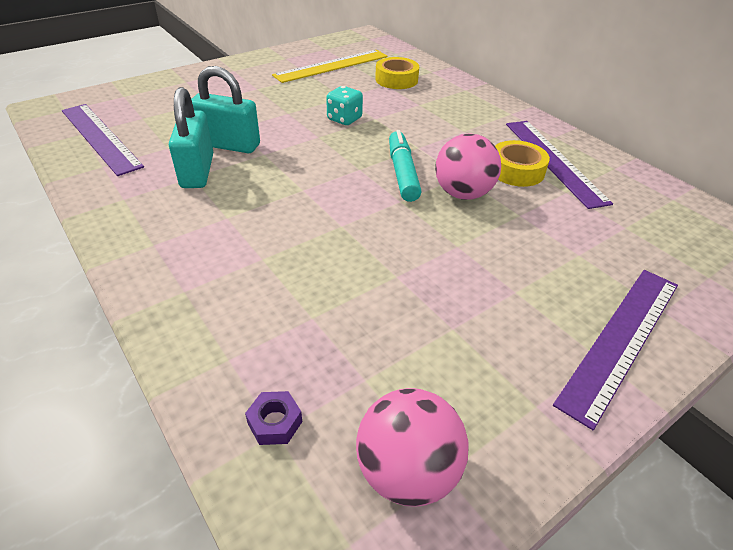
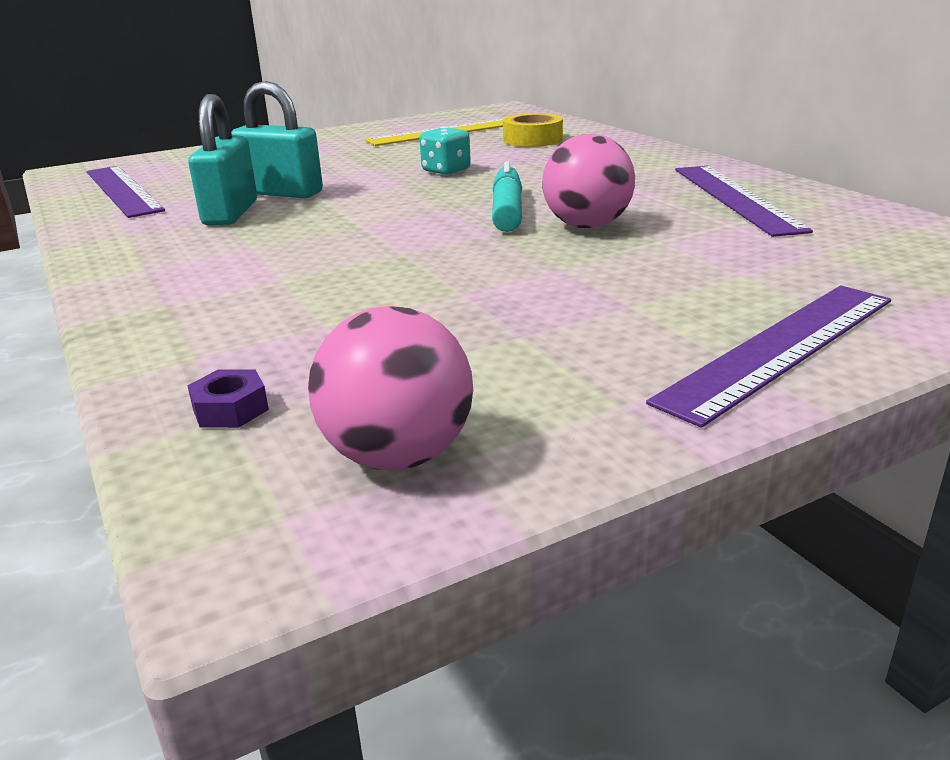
camera: 10 degrees right, 15 degrees down
(516, 171) = (675, 207): yellow tape -> none

